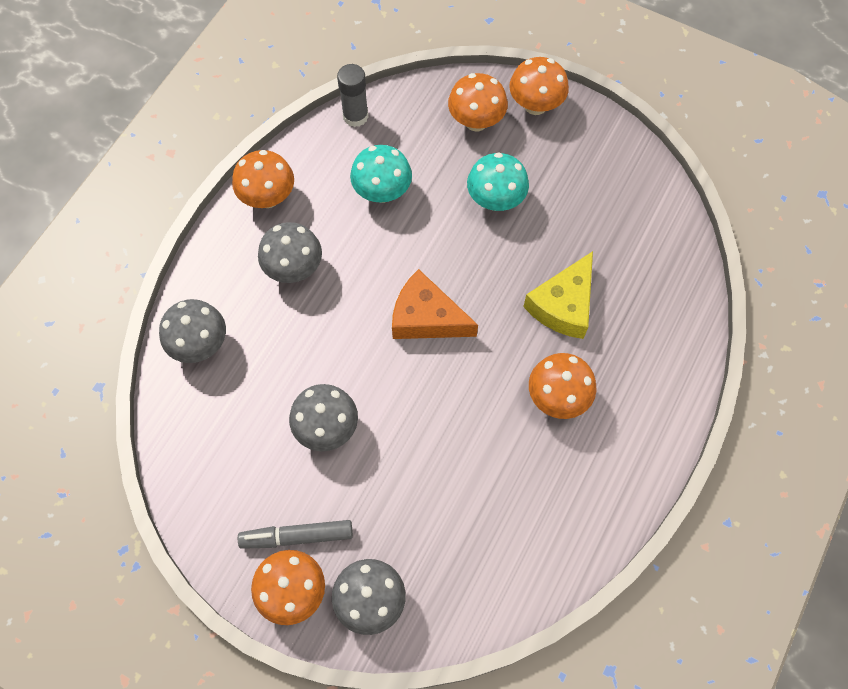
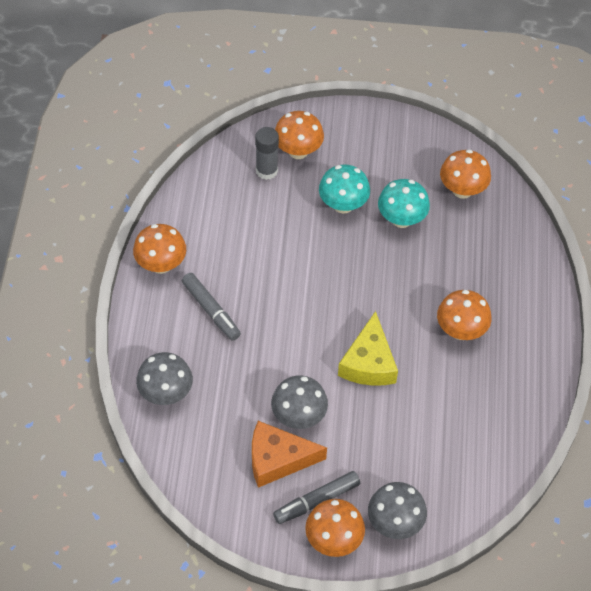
camera: 25 degrees left, 10 degrees down
(294, 268) = (211, 310): grey mushroom -> grey marker
(355, 116) = (199, 179): grey glue stick -> grey glue stick (266, 170)
(382, 192) = (251, 229): turquoise mushroom -> turquoise mushroom (401, 219)
(426, 318) = (334, 309): orange cheese -> orange cheese (278, 459)
(535, 105) = (338, 123): orange mushroom -> orange mushroom (462, 190)
(563, 305) = (433, 263): yellow cheese -> yellow cheese (369, 362)

